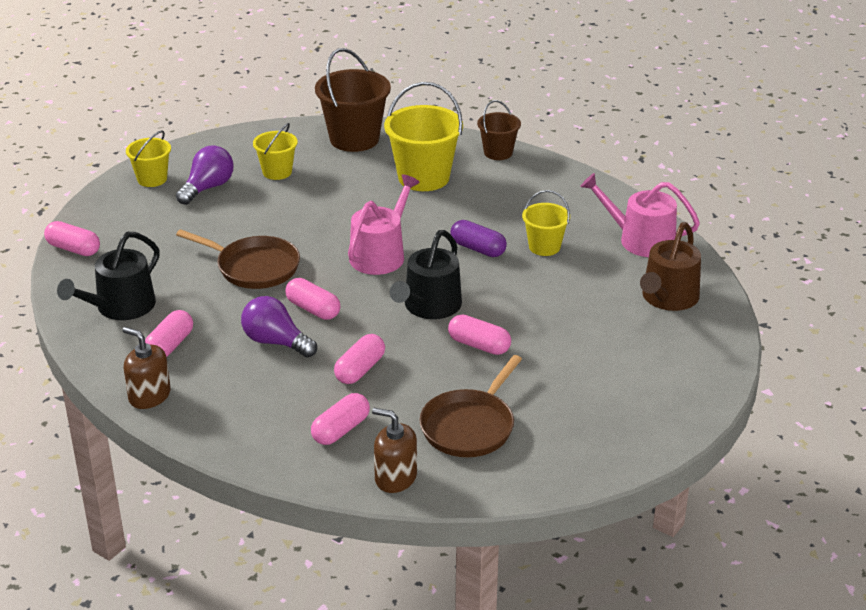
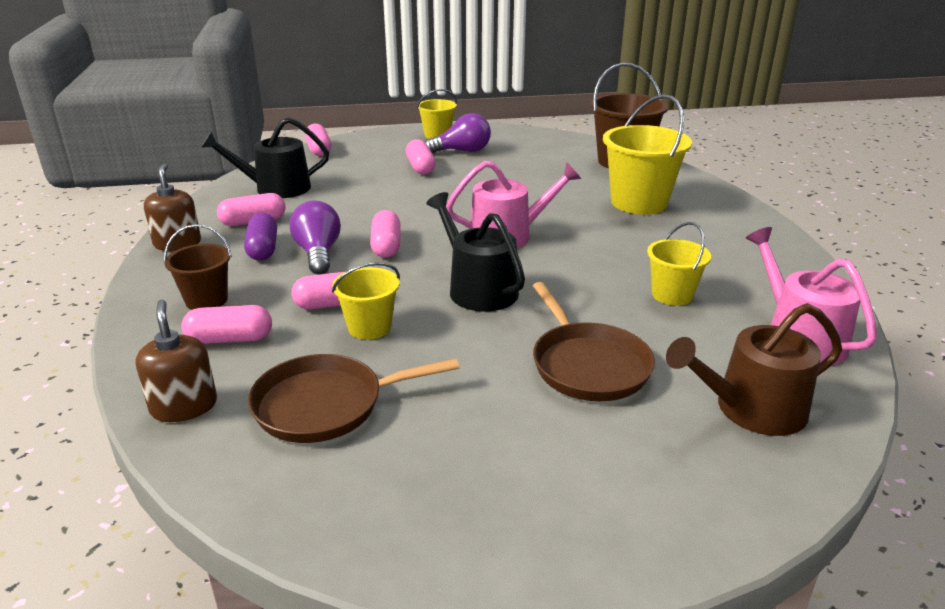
camera: 45 degrees right, 5 degrees down
(254, 267) = (400, 203): brown pan -> brown pan (588, 365)
(277, 172) = (527, 159): yellow bucket -> yellow bucket (369, 327)
(429, 307) = (478, 288): black watering can -> black watering can turned 75 degrees clockwise
(478, 249) = (601, 268): purple capsule -> purple capsule (263, 249)
(479, 345) = (465, 341): pink capsule -> pink capsule (420, 167)
(498, 152) = (740, 211): brown bucket -> brown bucket (206, 300)

